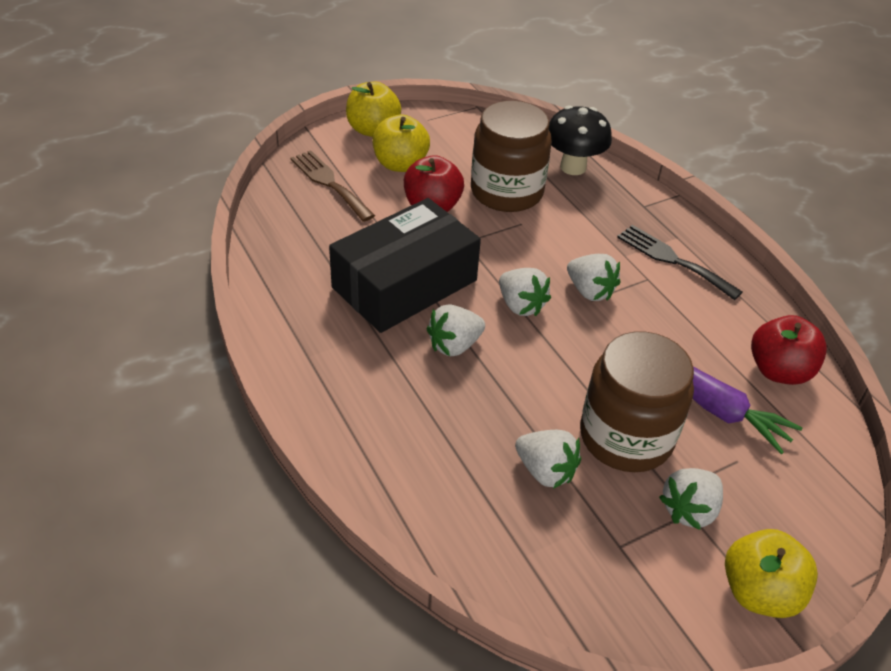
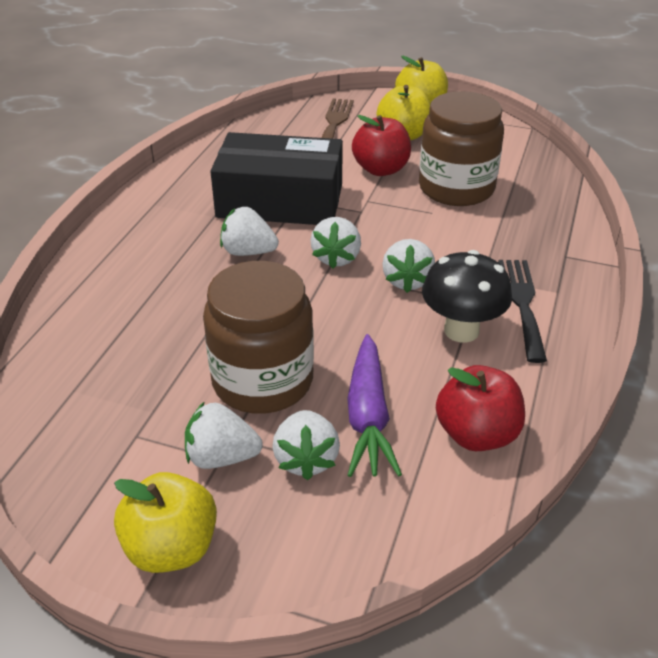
camera: 50 degrees right, 5 degrees down
(545, 471) = (172, 357): white strawberry -> white strawberry (306, 459)
(573, 167) = (545, 200): black mushroom -> black mushroom (461, 330)

